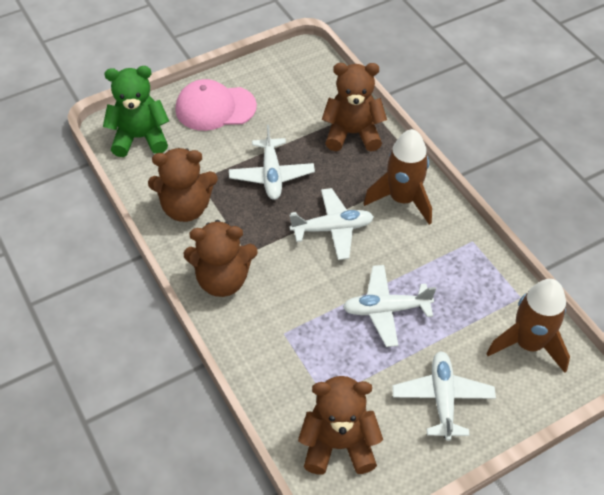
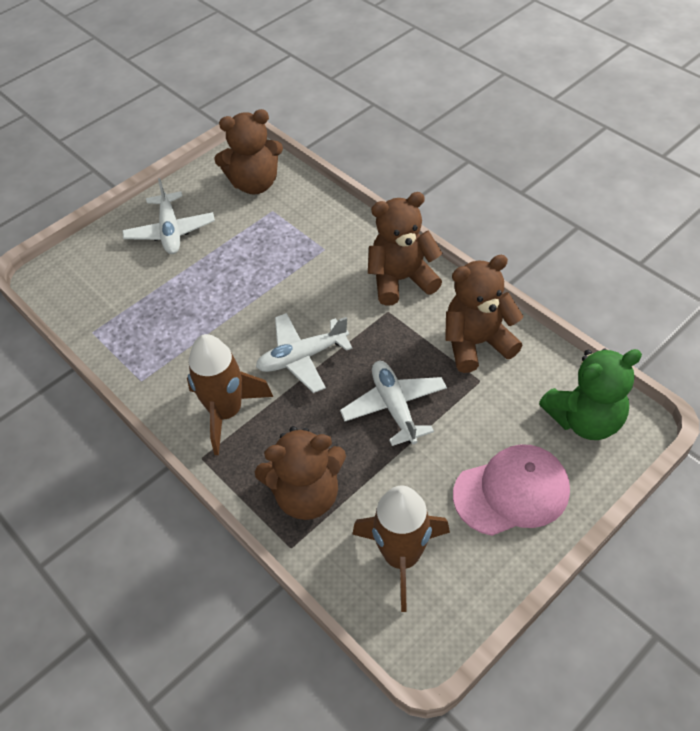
camera: 170 degrees right, 0 degrees up
(386, 310) = (230, 289): white plane -> none
(528, 344) = (89, 290): brown rocket -> brown rocket (402, 557)

